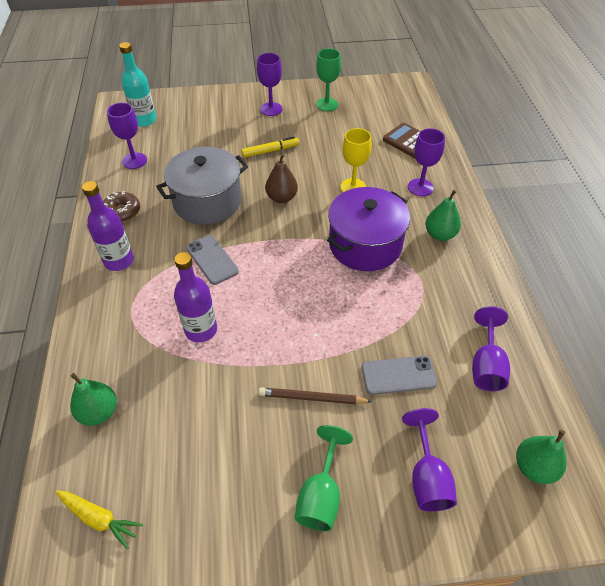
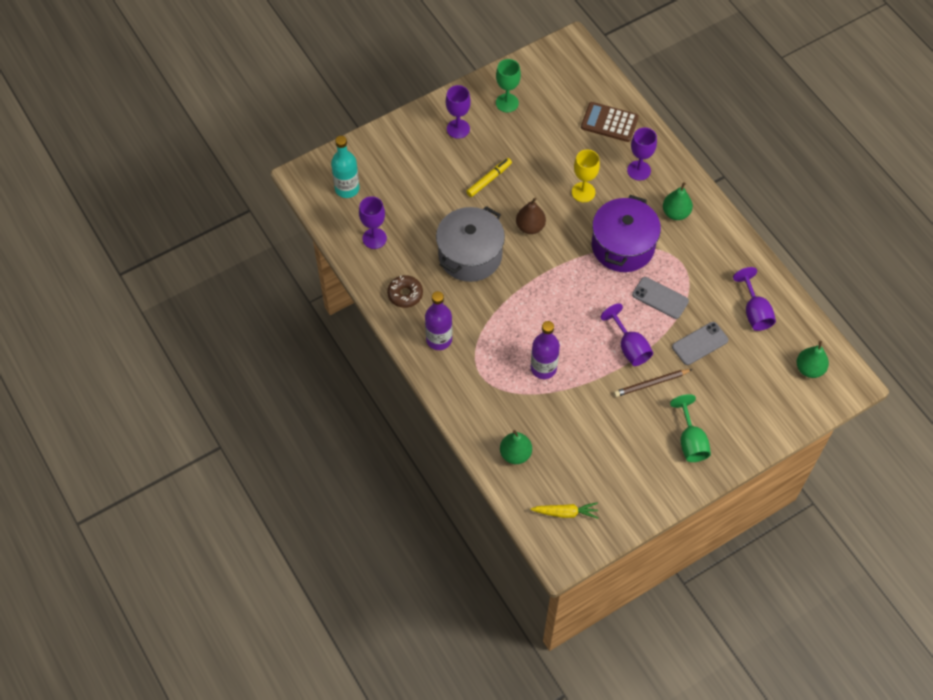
camera: 25 degrees left, 10 degrees up
(212, 260) = (512, 308): grey phone -> grey phone (660, 298)
(427, 477) = (748, 403): purple goblet -> purple goblet (629, 347)

